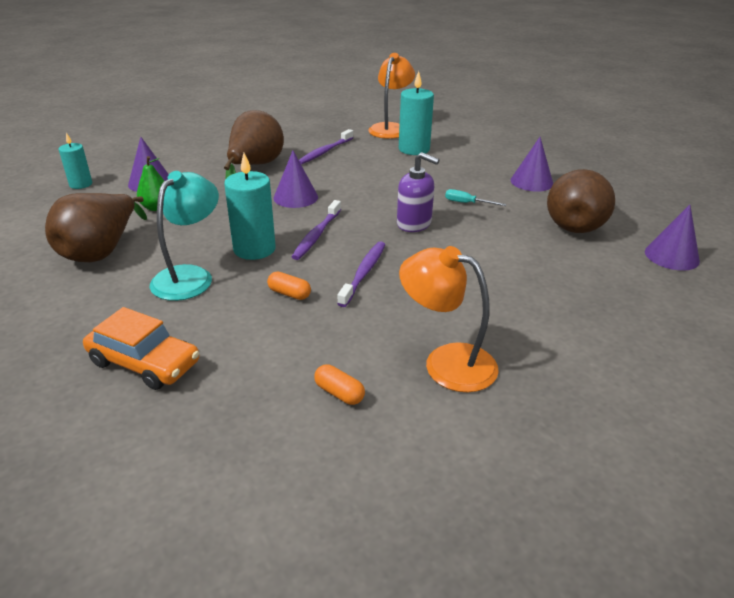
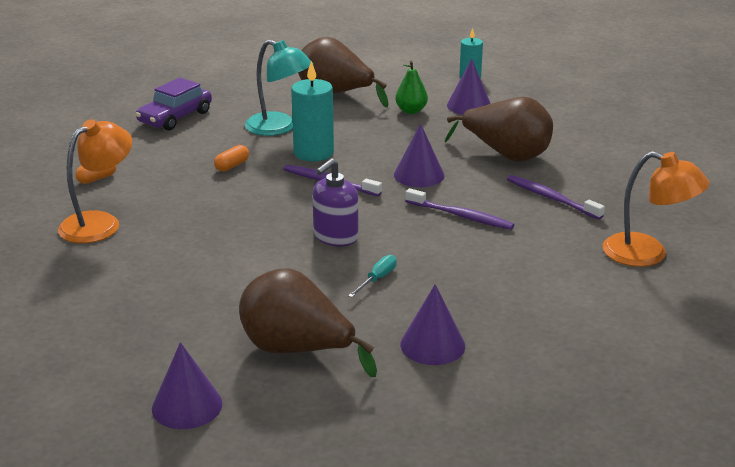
camera: 100 degrees right, 5 degrees down
(144, 363) = (175, 117): orange car -> purple car
(363, 273) = (247, 200): purple toothbrush -> purple toothbrush (460, 216)
(414, 149) = (561, 264): turquoise candle -> none

